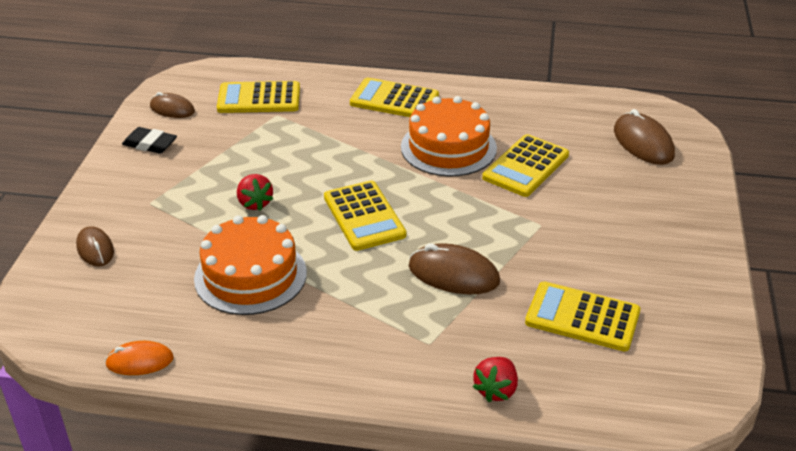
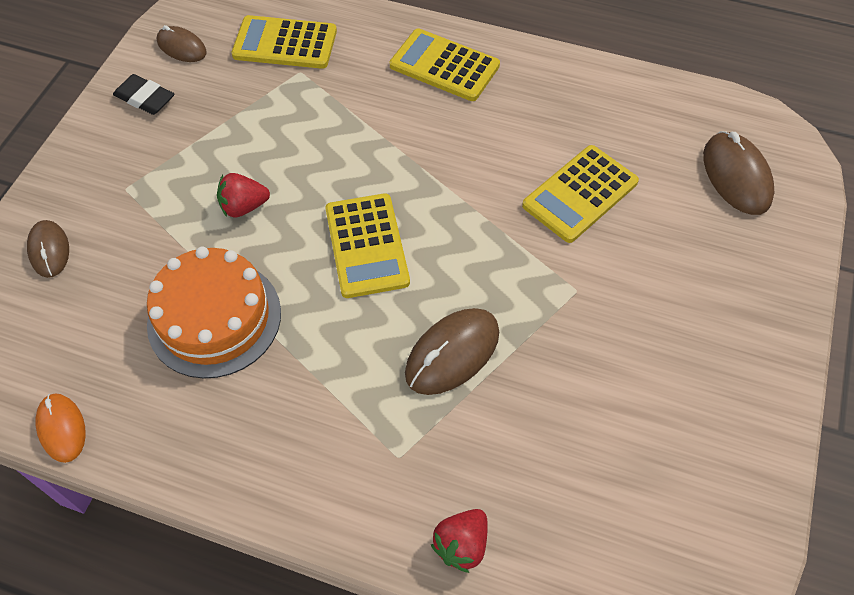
camera: 10 degrees right, 20 degrees up
(140, 361) = (61, 428): orange mouse -> orange mouse turned 60 degrees clockwise
(255, 203) = (244, 207): red strawberry -> red strawberry turned 90 degrees clockwise
(448, 147) = (492, 151): orange cake -> none
(453, 274) = (452, 353): brown mouse -> brown mouse turned 75 degrees counterclockwise
(582, 317) = (593, 447): yellow calculator -> none

